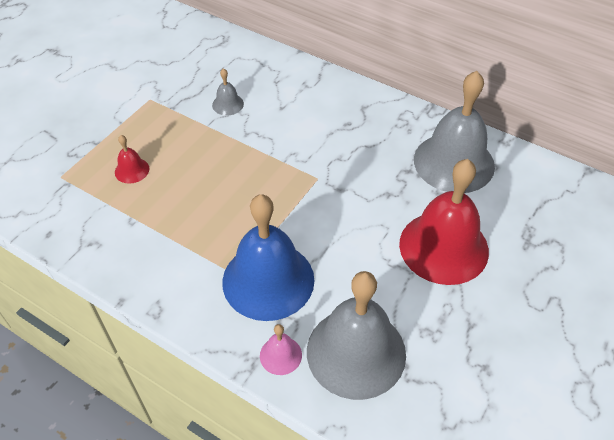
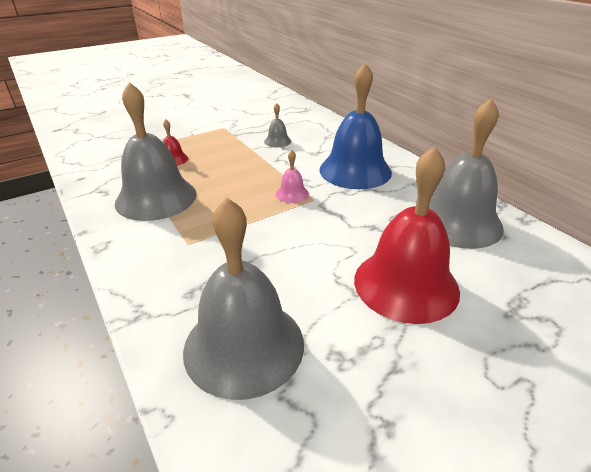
camera: 25 degrees right, 15 degrees down
(159, 231) = (156, 198): none -> grey bell
(268, 280) = (210, 256): blue bell -> blue bell (355, 170)
(280, 355) = (168, 319): pink bell -> pink bell (292, 194)

